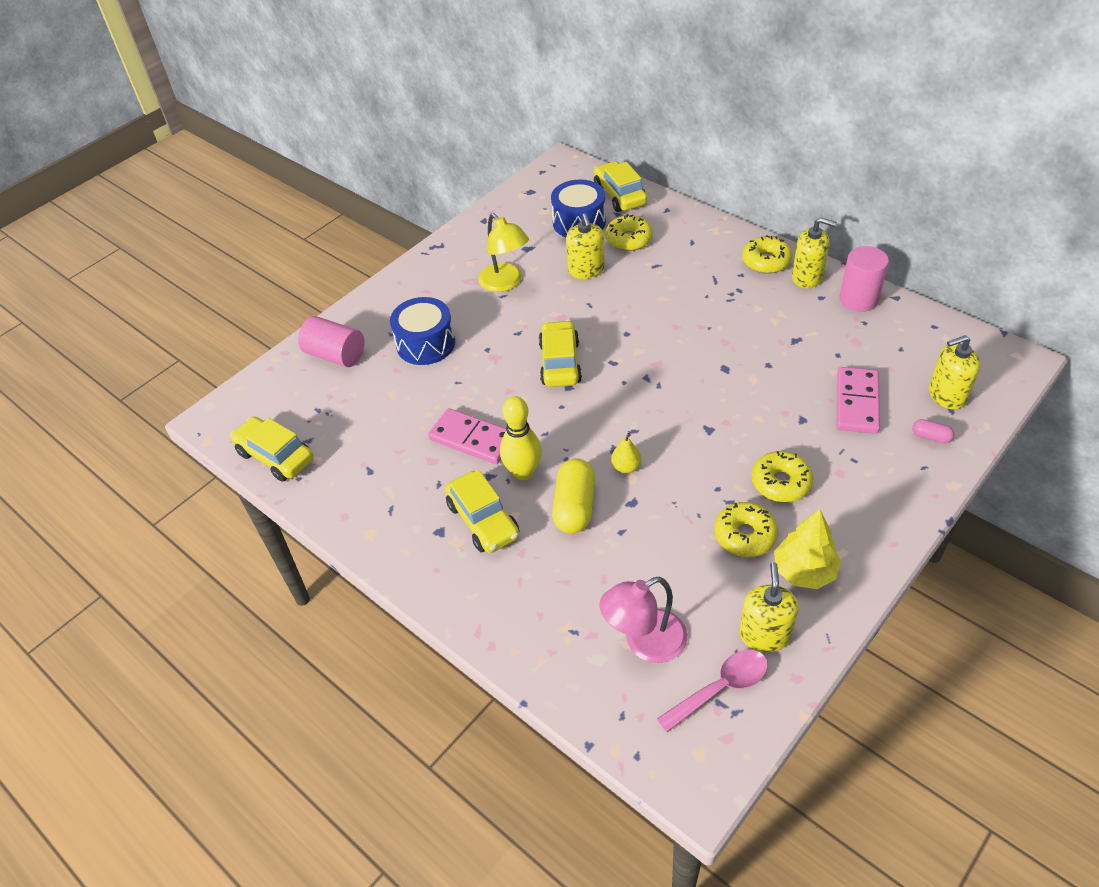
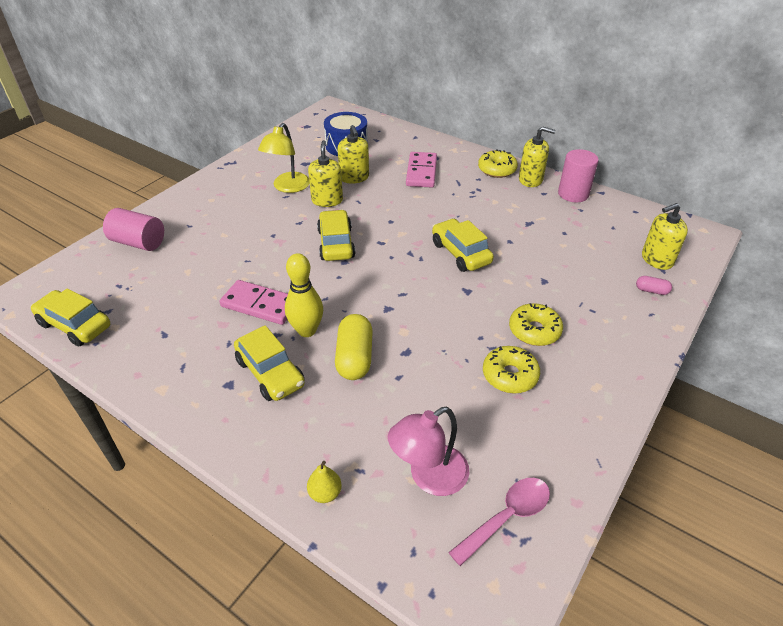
camera: 10 degrees left, 5 degrees down
(425, 344) = (219, 232): blue drum -> none
(505, 283) = (288, 187): yellow lamp -> yellow lamp turned 60 degrees clockwise
(620, 195) = (378, 128): yellow car -> yellow car (460, 253)
(626, 467) = (398, 323): yellow pear -> yellow pear (325, 493)
(629, 239) = (387, 156): yellow donut -> none
(764, 635) = (540, 463): yellow soap dispenser -> yellow soap dispenser (327, 200)
(804, 571) = (567, 404): yellow tree -> none
(856, 403) = (586, 267): pink domino -> pink domino (421, 172)

